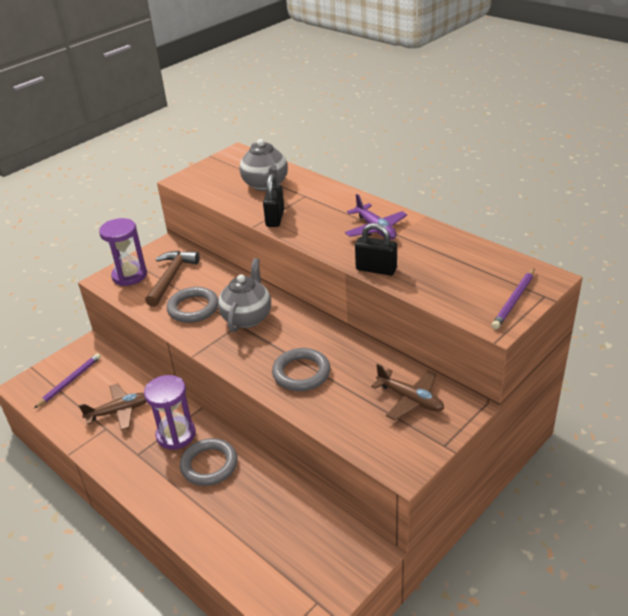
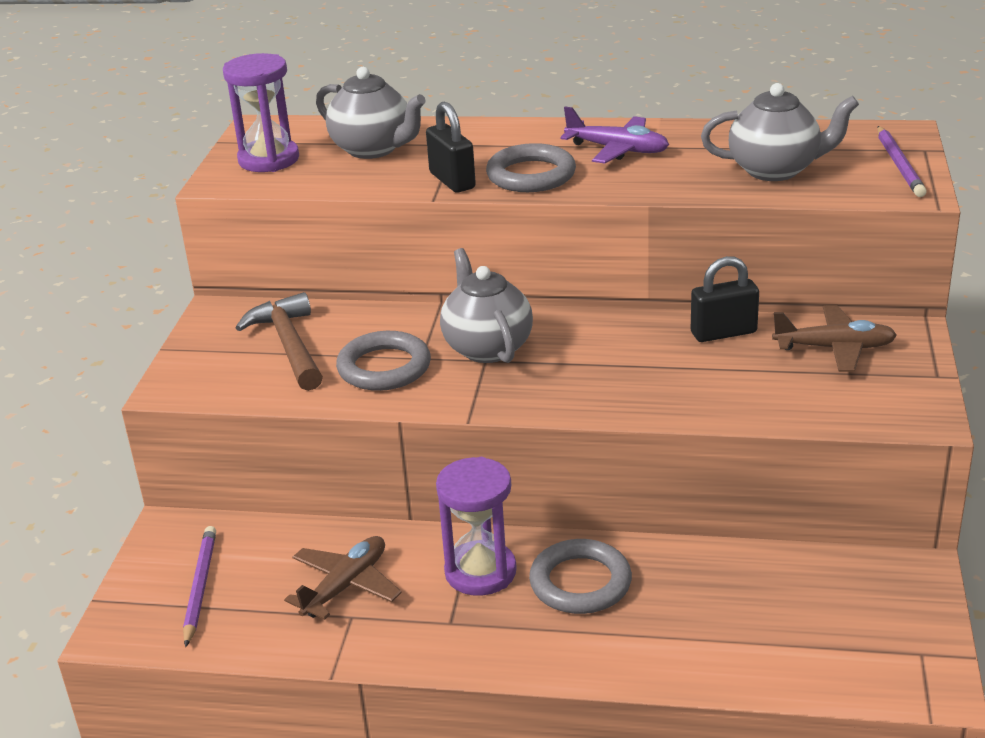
camera: 35 degrees left, 5 degrees down
(129, 275) = (210, 367): purple hourglass -> purple hourglass (269, 159)
(301, 373) = (657, 377): grey ring -> grey ring (531, 175)
(376, 269) = (686, 189): black padlock -> black padlock (723, 333)
(439, 275) = (775, 170): none -> grey teapot

